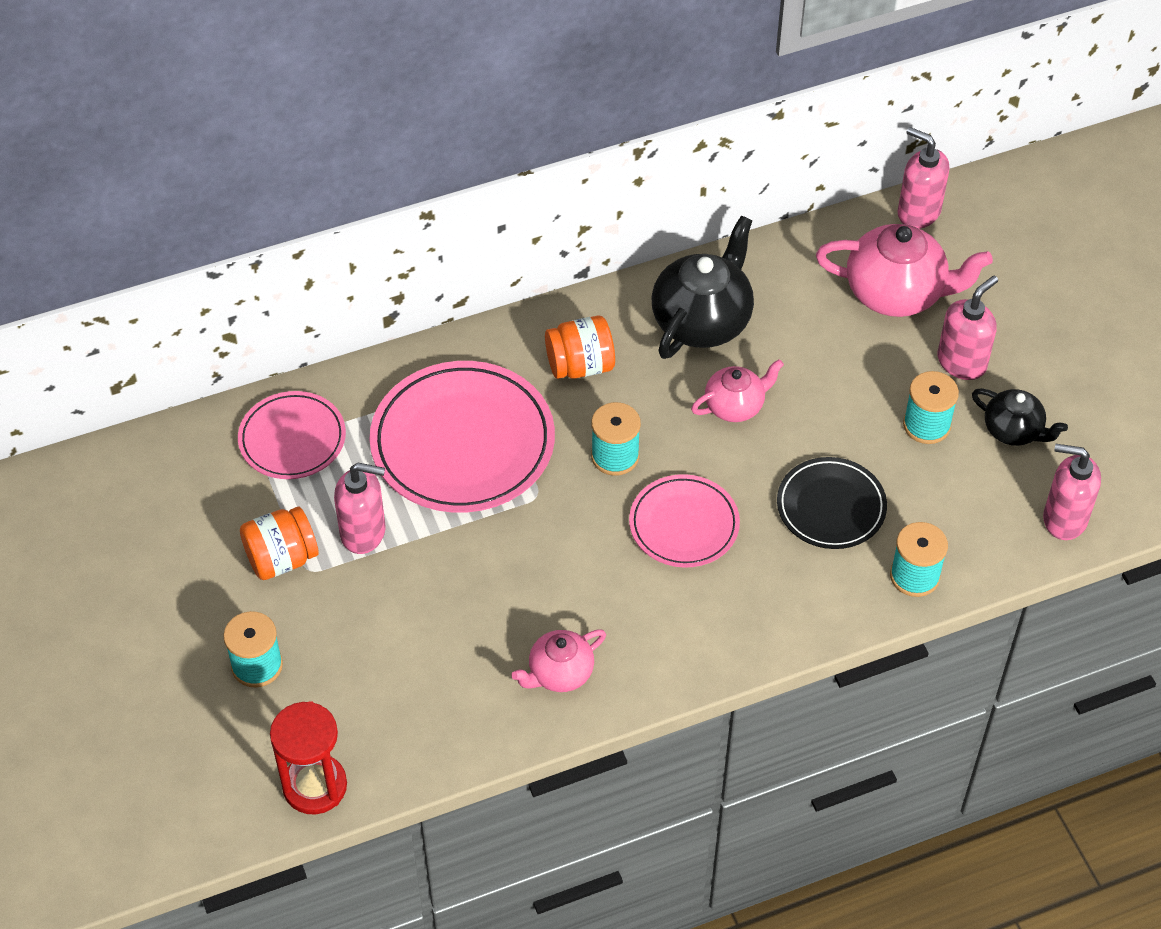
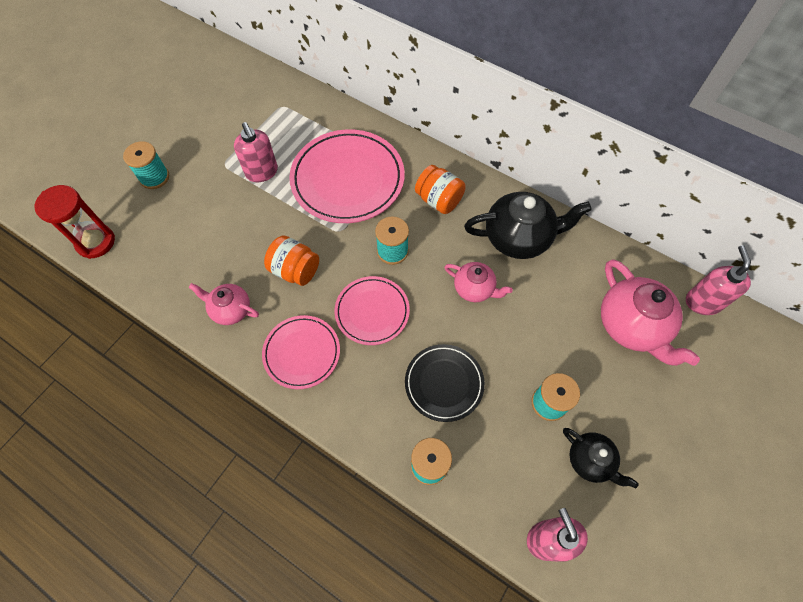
camera: 55 degrees right, 10 degrees up
(281, 558) = (223, 150): orange jar -> orange jar (295, 270)
(292, 439) = (297, 113): pink plate -> pink plate (302, 353)
(962, 362) = (615, 395): pink soap dispenser -> none
(1013, 430) = (590, 460): black teapot -> black teapot turned 45 degrees counterclockwise

